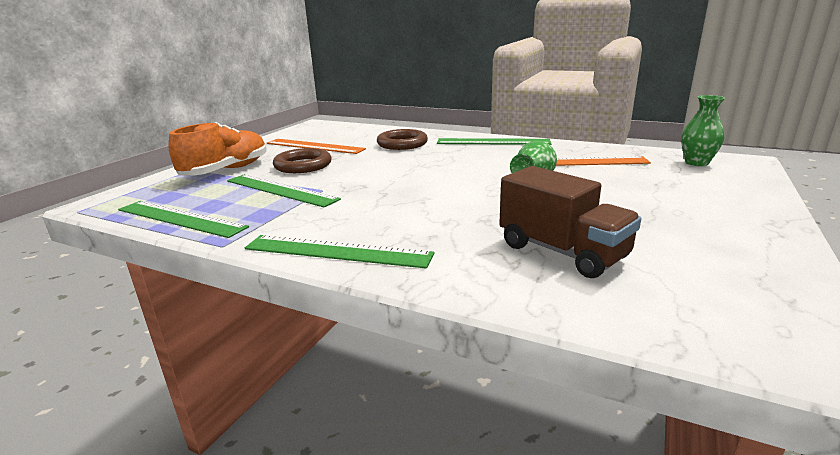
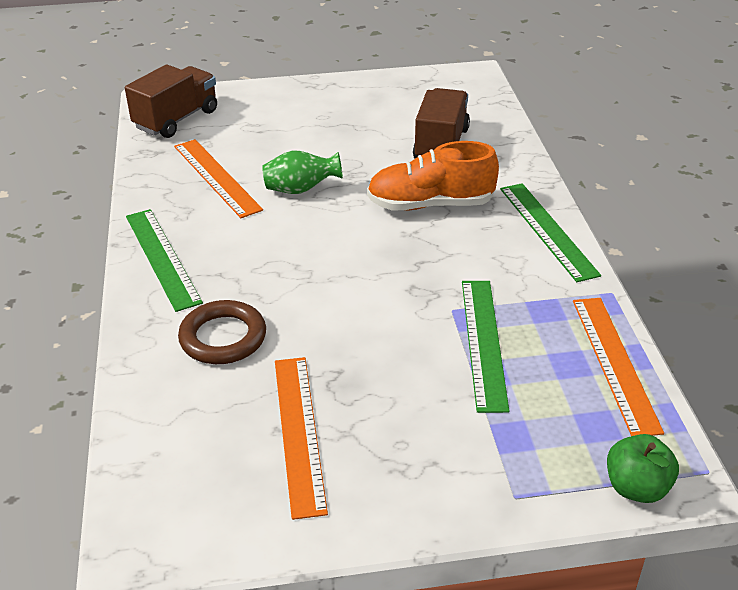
camera: 125 degrees left, 15 degrees up
(124, 192) = (636, 487): none -> green apple
(180, 218) = (614, 363): green ruler -> orange ruler
(226, 170) = (480, 449): orange shoe -> orange shoe (430, 204)
(303, 165) = (394, 381): brown ring -> none
(696, 163) = (176, 119): green vase -> brown truck

